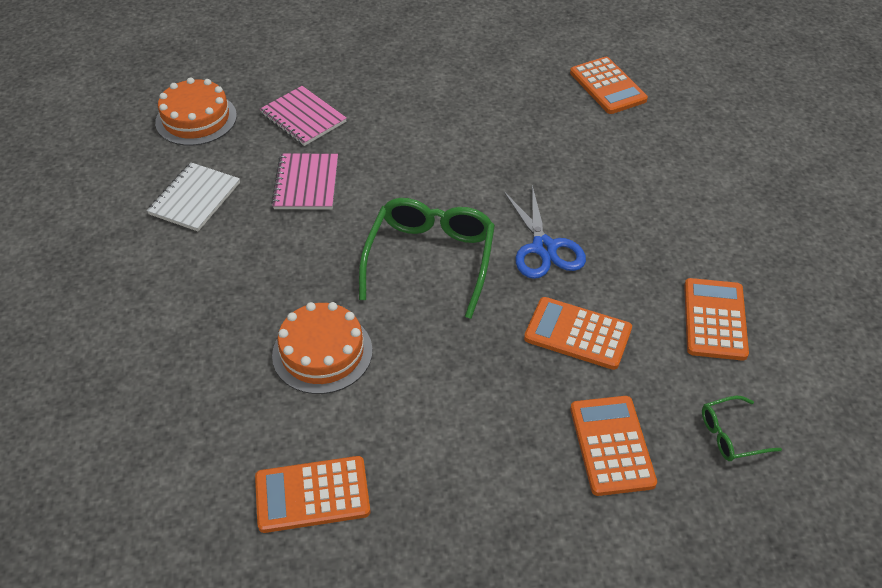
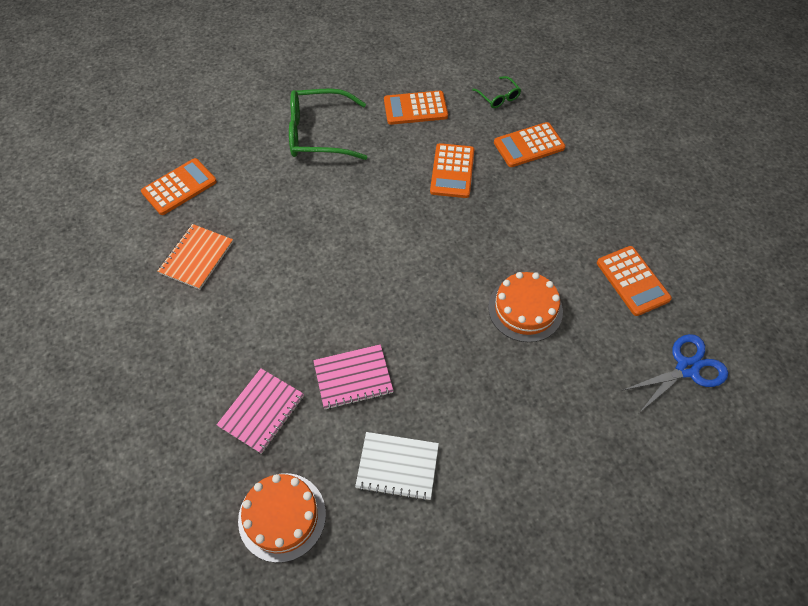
camera: 105 degrees left, 10 degrees up
(430, 260) = (414, 265): green glasses -> green glasses (319, 134)
(503, 91) = (196, 257): none -> orange notebook
(543, 248) = (380, 200): blue scissors -> blue scissors (687, 368)

